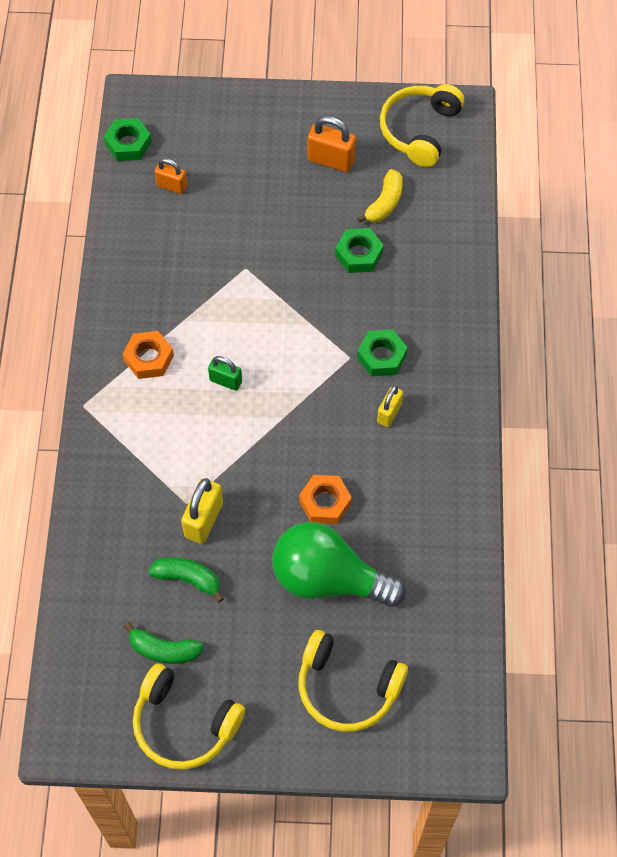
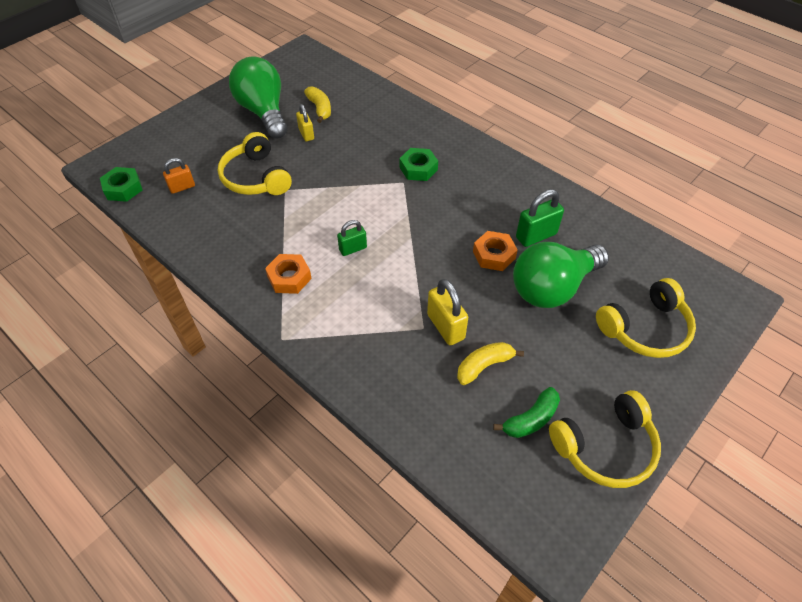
camera: 50 degrees left, 10 degrees down
(188, 579) = (484, 366): green banana -> yellow banana
(331, 160) = (263, 112): orange padlock -> green light bulb
(359, 254) = (339, 137): green nut -> none
(384, 523) = (536, 236): none -> green padlock
(389, 413) = (460, 188): yellow padlock -> yellow padlock (306, 134)
(420, 130) = (293, 70): yellow headphones -> yellow headphones (256, 177)

